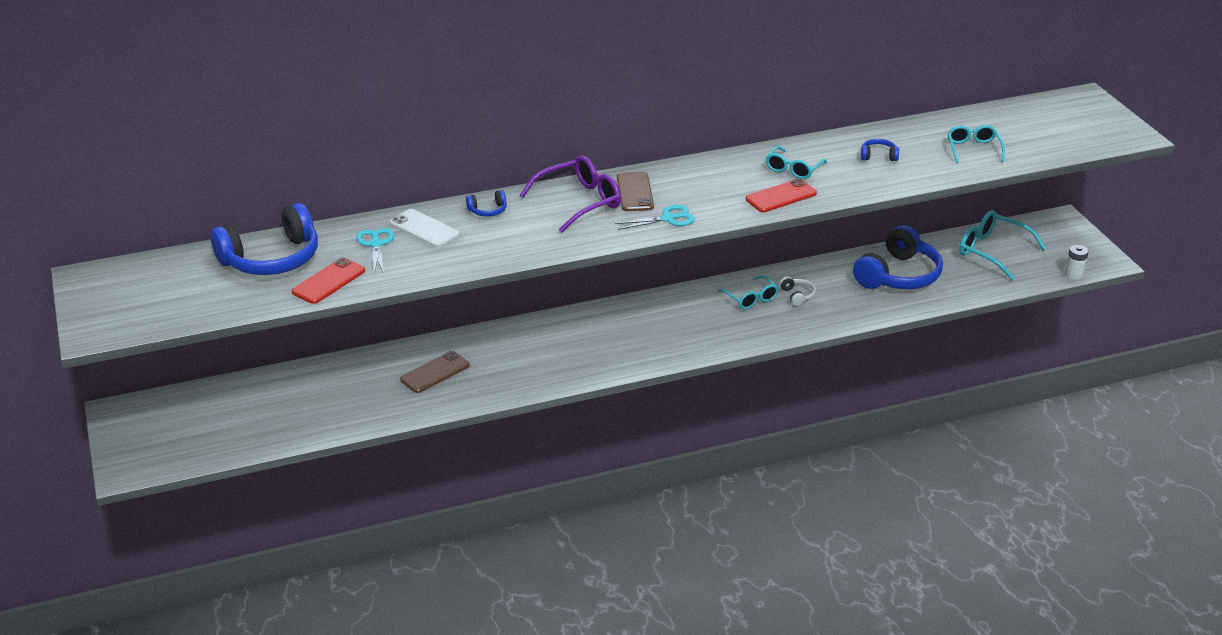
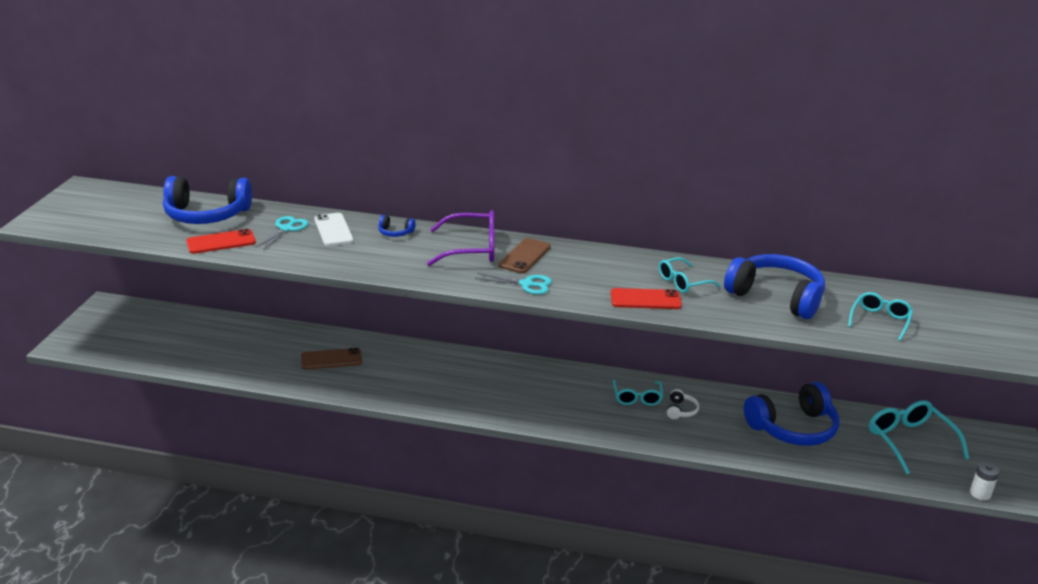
camera: 30 degrees right, 5 degrees down
(878, 156) = (776, 297): blue headphones -> blue headphones, size x2.40

